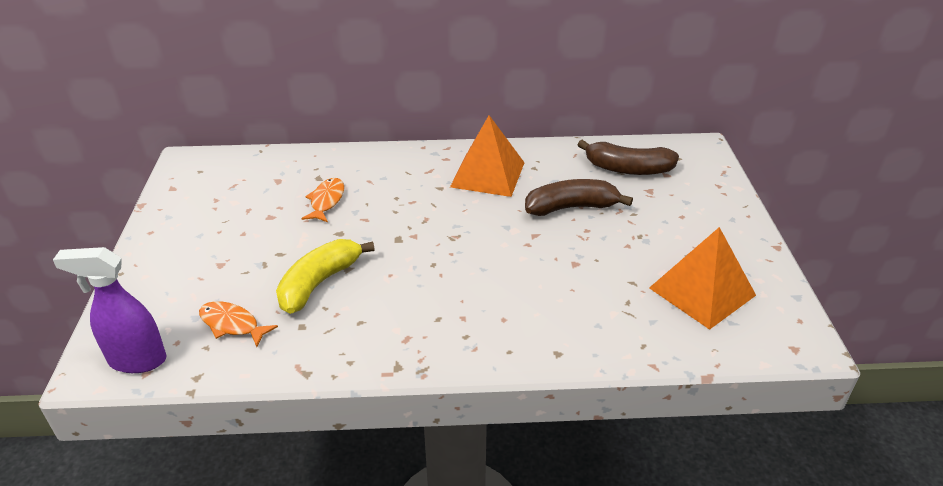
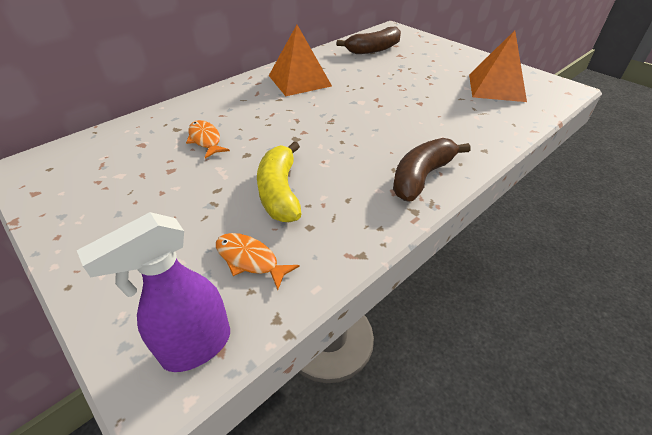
camera: 40 degrees left, 5 degrees up
(232, 324) = (250, 260): orange fish -> orange fish turned 45 degrees clockwise
(571, 207) = (374, 78): brown banana -> brown banana (421, 177)

